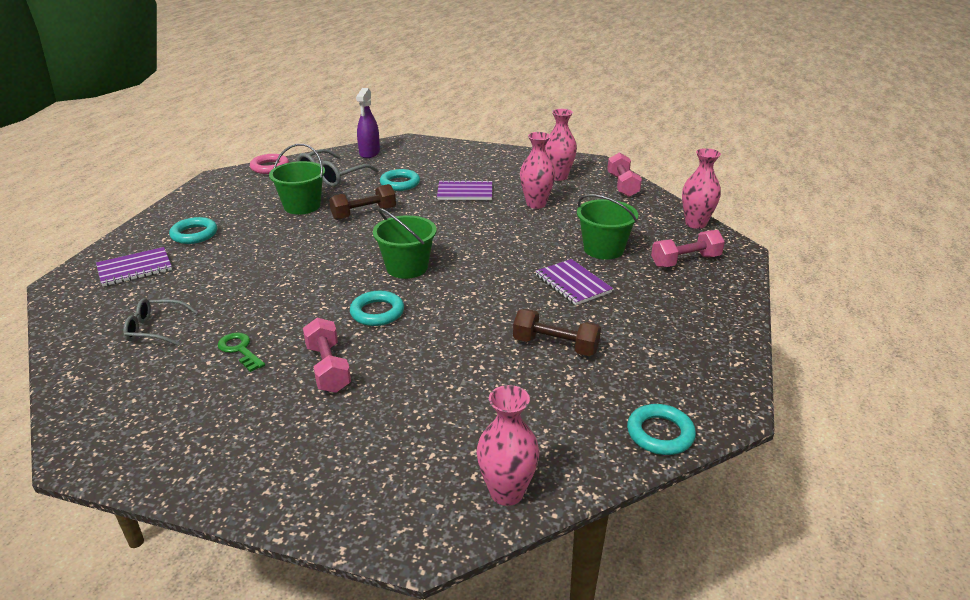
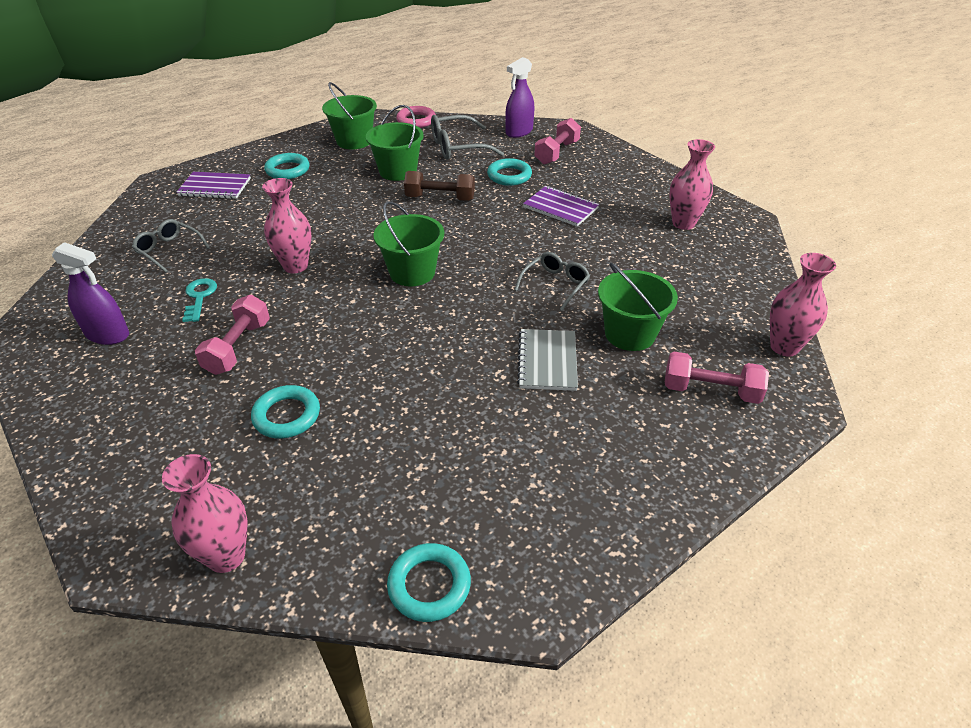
camera: 35 degrees right, 10 degrees up
(184, 410) = (107, 334): none -> purple spray bottle
(231, 196) = (354, 141): none -> green bucket
(240, 350) = (199, 297): green key -> turquoise key
(377, 312) = (335, 309): turquoise ring -> turquoise ring (287, 415)
(521, 239) = (555, 284): none -> grey glasses
(536, 204) = (619, 249): pink vase -> pink vase (295, 266)
(555, 346) = (446, 425): brown dumbbell -> none
(573, 284) = (547, 361): purple notebook -> grey notebook
(622, 185) = (749, 261): pink dumbbell -> pink dumbbell (557, 153)

